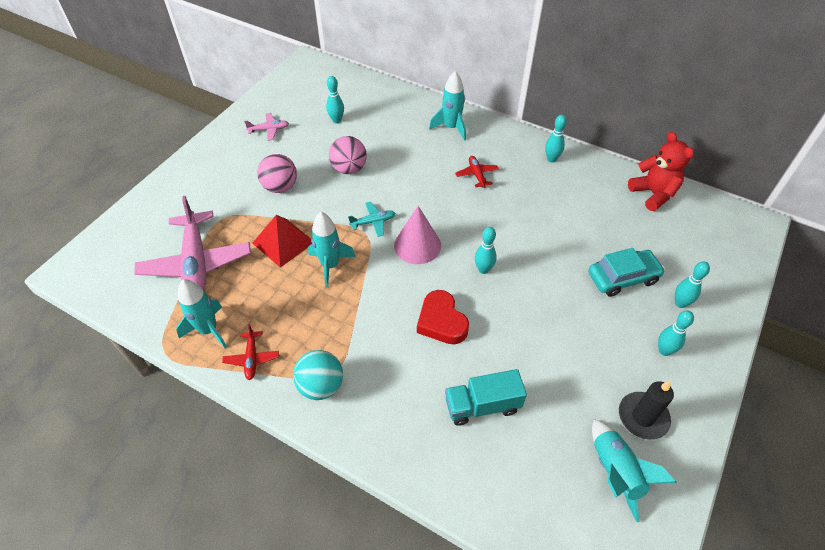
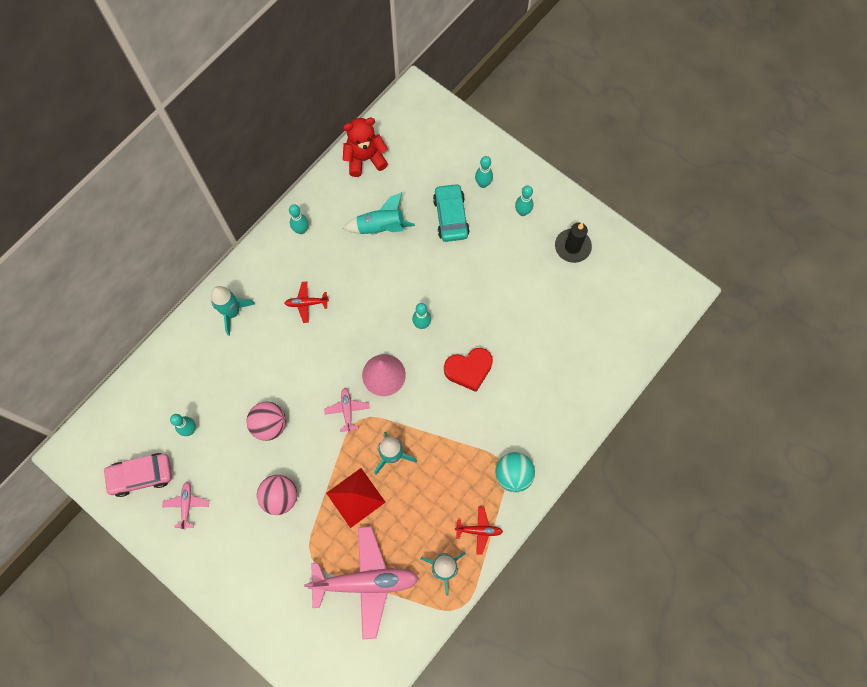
camera: 80 degrees left, 20 degrees up
(293, 100) = (141, 476): none -> pink car
(373, 222) = (347, 410): turquoise plane -> pink plane
(482, 405) = (548, 355): turquoise truck -> none
(615, 472) = (609, 279): turquoise rocket -> turquoise rocket (380, 227)

